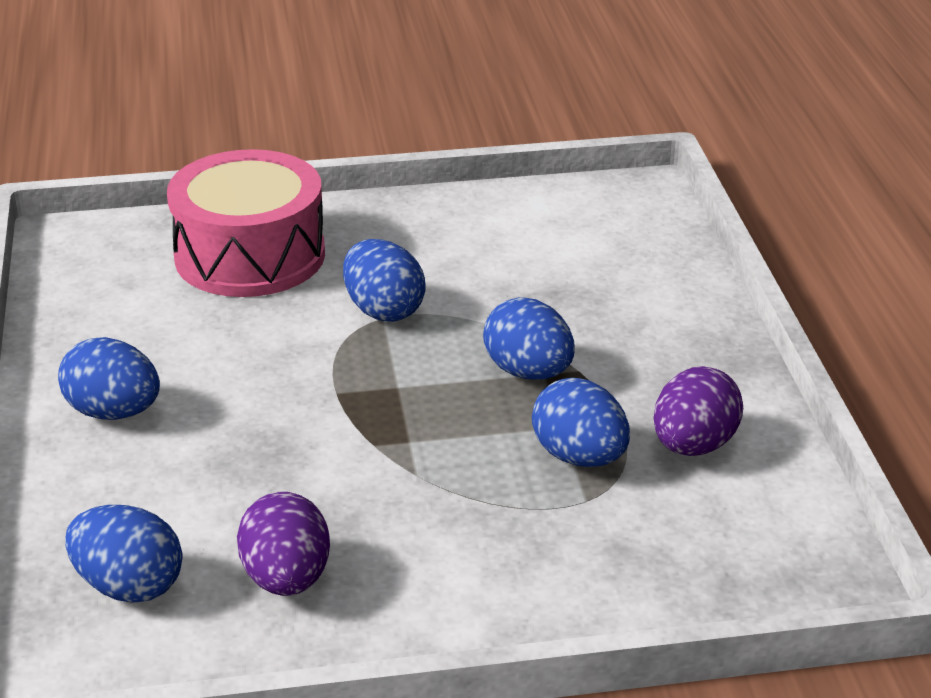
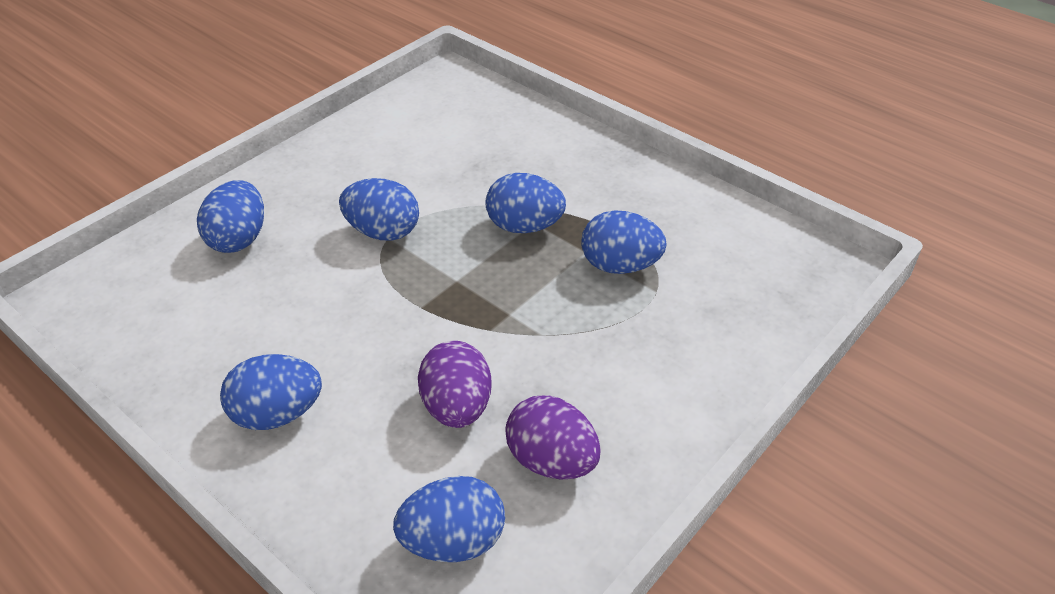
camera: 40 degrees left, 10 degrees up
(250, 255) = (239, 239): pink drum -> blue egg
(693, 446) = (670, 223): purple egg -> purple egg (457, 407)

